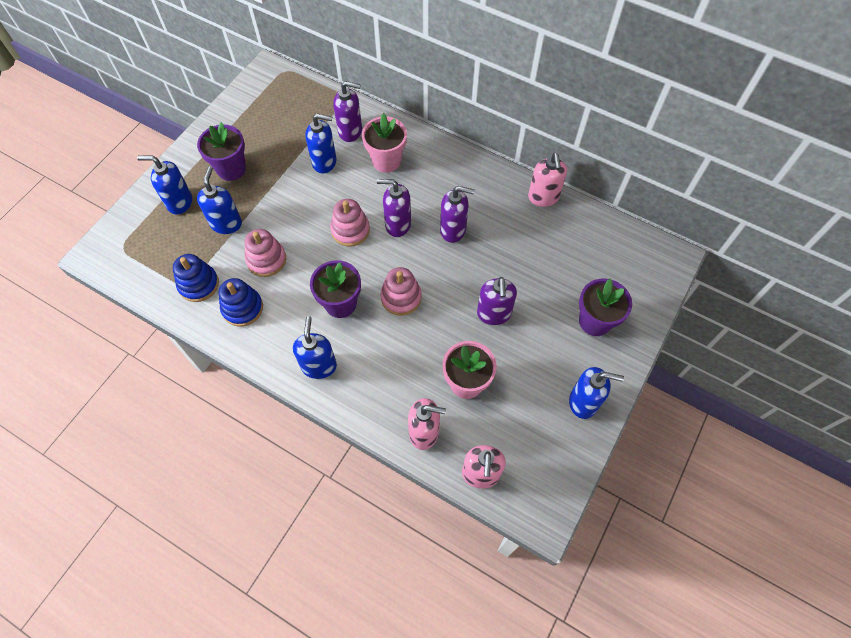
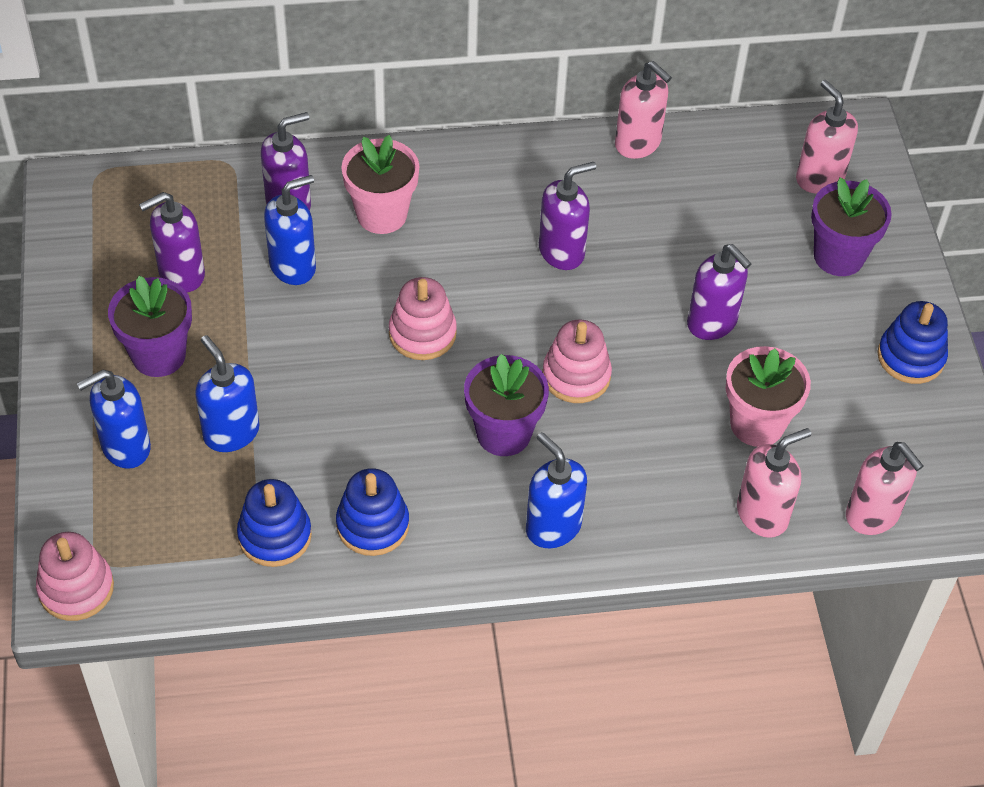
camera: 40 degrees left, 10 degrees down
(266, 260) = (342, 443): pink stacking toy -> pink stacking toy (76, 588)
(397, 224) = (480, 288): purple soap dispenser -> purple soap dispenser (181, 274)
(583, 402) = (910, 357): blue soap dispenser -> blue stacking toy
(624, 272) = (819, 178): none -> pink soap dispenser

